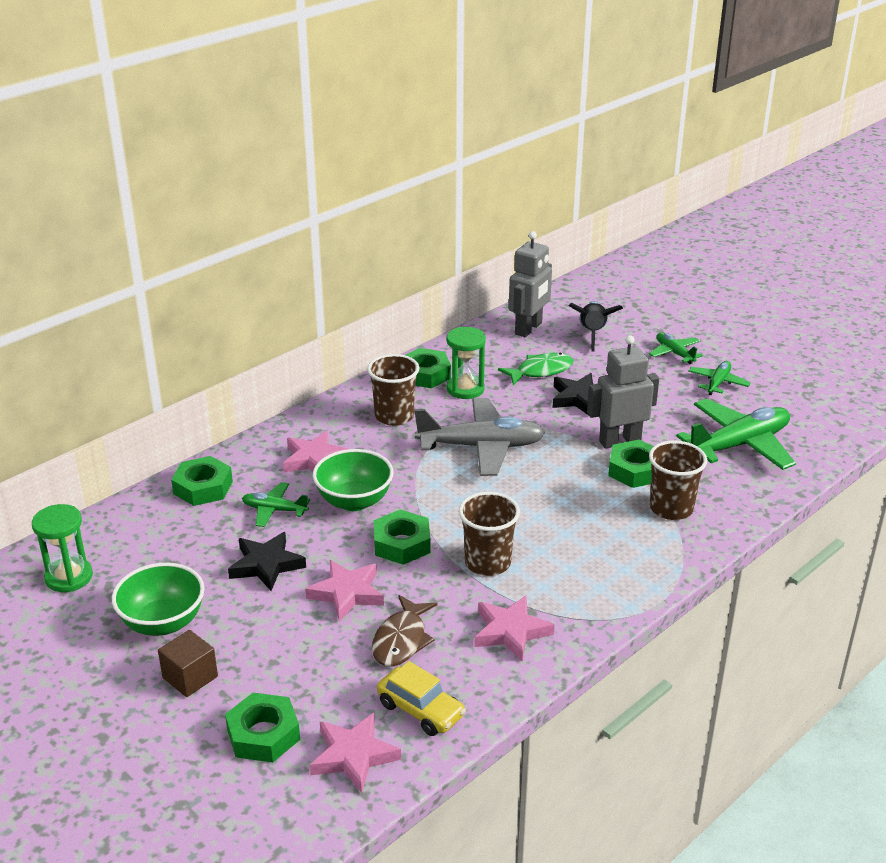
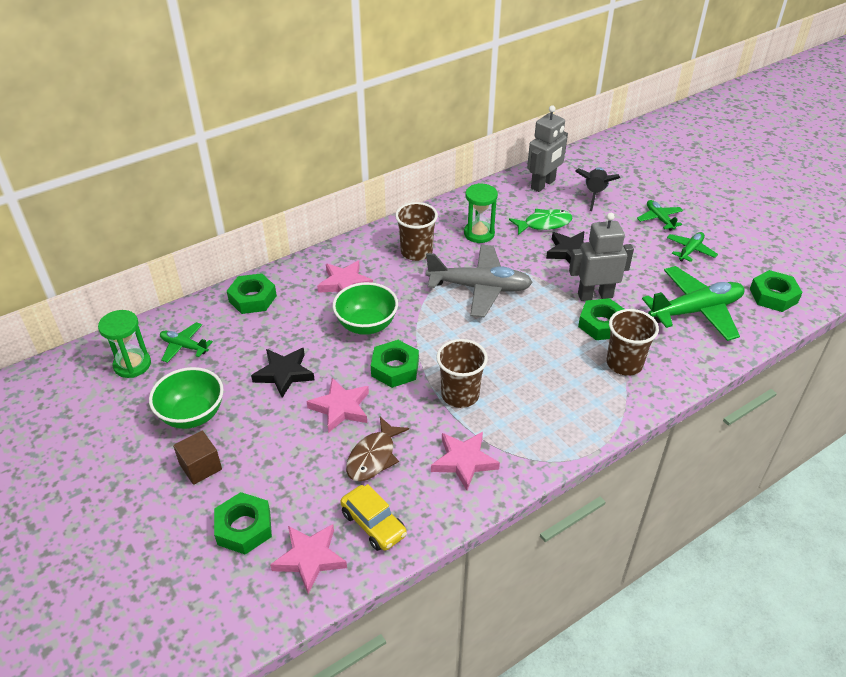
camera: 10 degrees right, 10 degrees up
(274, 510) = (302, 325): green plane -> green plane (184, 346)
(425, 374) = (450, 217): green nut -> green nut (773, 296)

